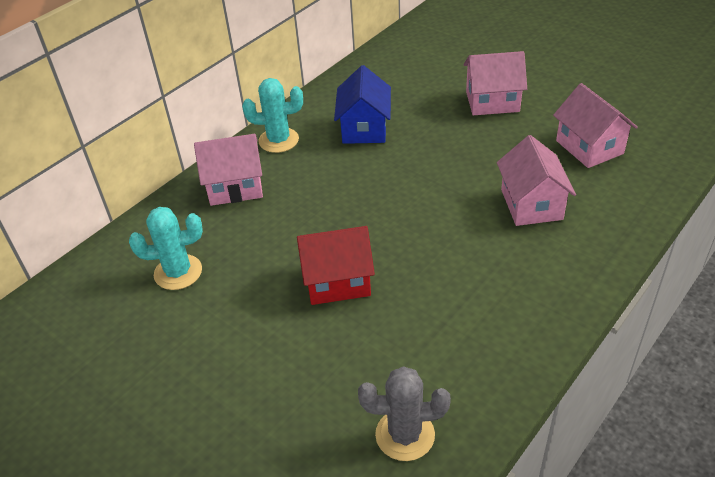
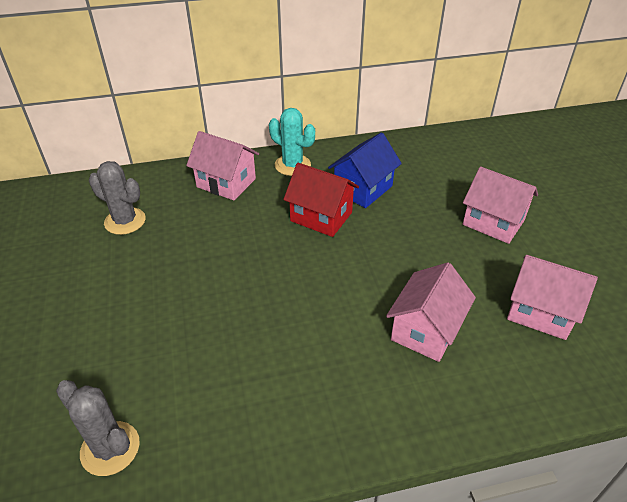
camera: 35 degrees right, 0 degrees up
(178, 272) = (125, 221): turquoise cactus -> grey cactus
(337, 281) = (208, 294): red house -> red house (321, 216)
(589, 147) = (540, 312): pink house -> pink house turned 75 degrees counterclockwise

